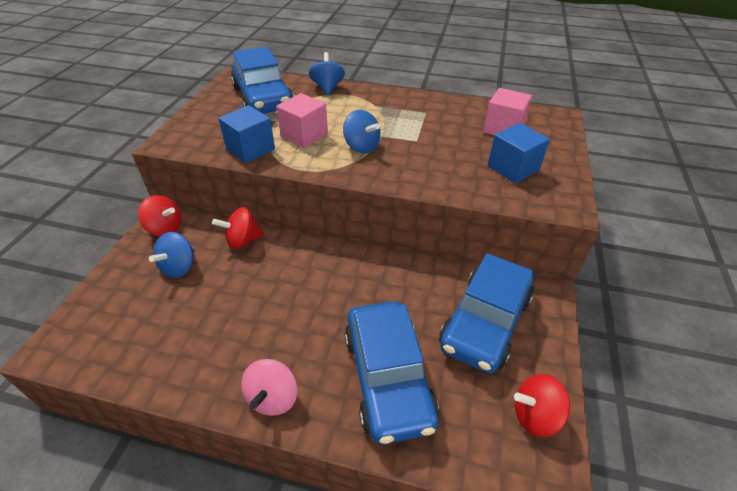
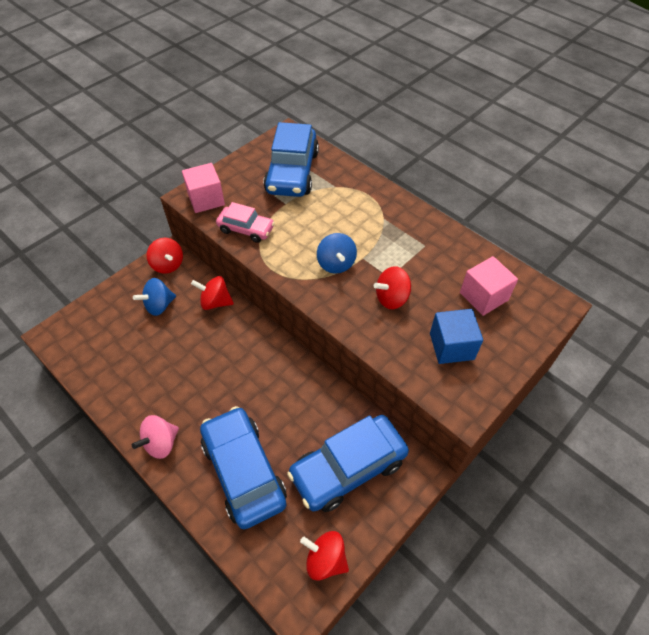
camera: 30 degrees right, 10 degrees up
(250, 149) = (246, 229): blue cube -> pink car
(304, 135) = (297, 231): pink cube -> pink cube (206, 199)
(327, 88) = (356, 179): blue spinning top -> none
(388, 377) = (244, 471): blue car -> blue car turned 135 degrees clockwise
(433, 154) = (391, 298): none -> red spinning top

